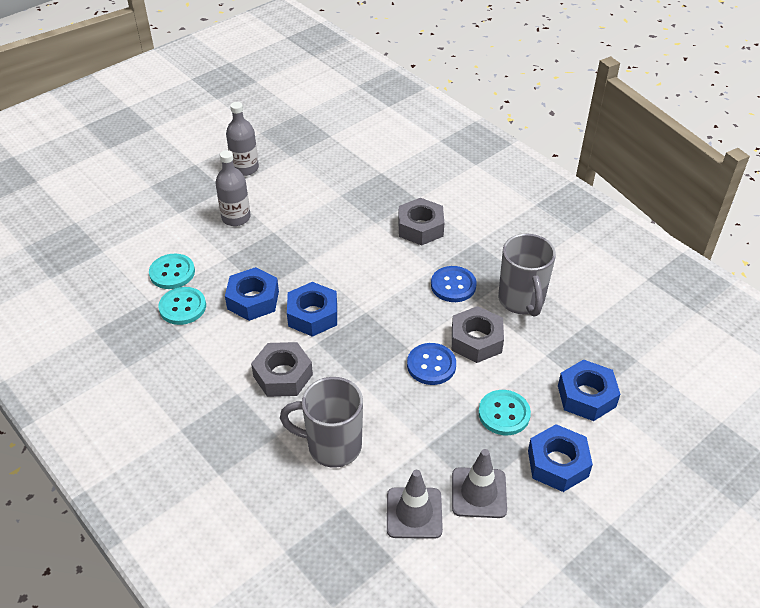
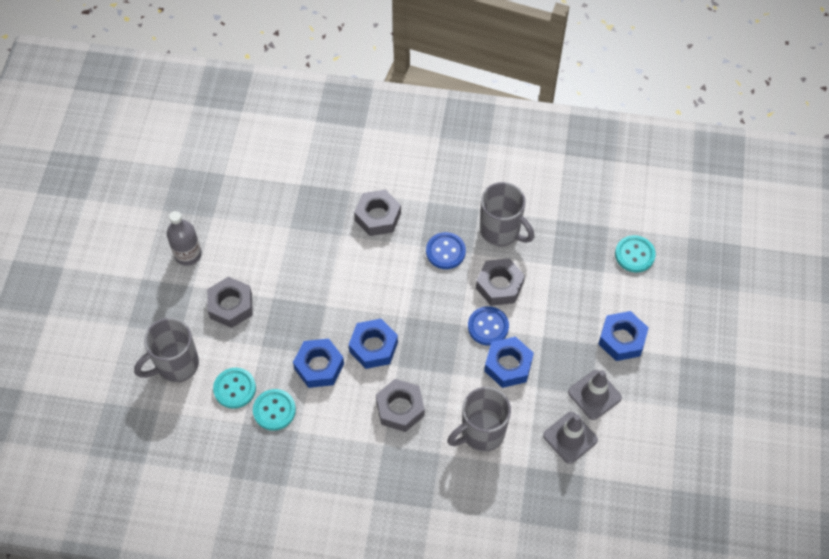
camera: 40 degrees left, 15 degrees up
(151, 230) = (176, 365): none -> grey mug
(236, 218) = (231, 306): grey bottle -> grey nut
(504, 414) = (563, 328): turquoise button -> turquoise button (634, 254)
(586, 396) = (600, 277): blue nut -> blue nut (508, 365)

